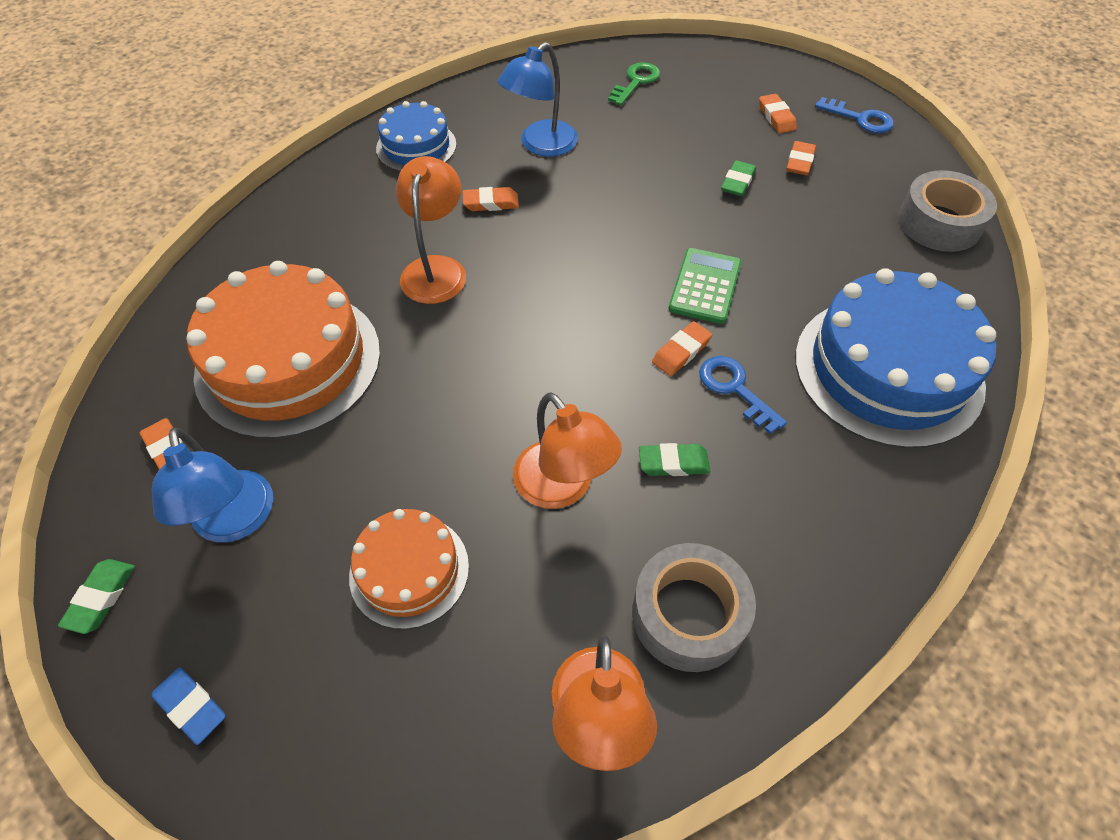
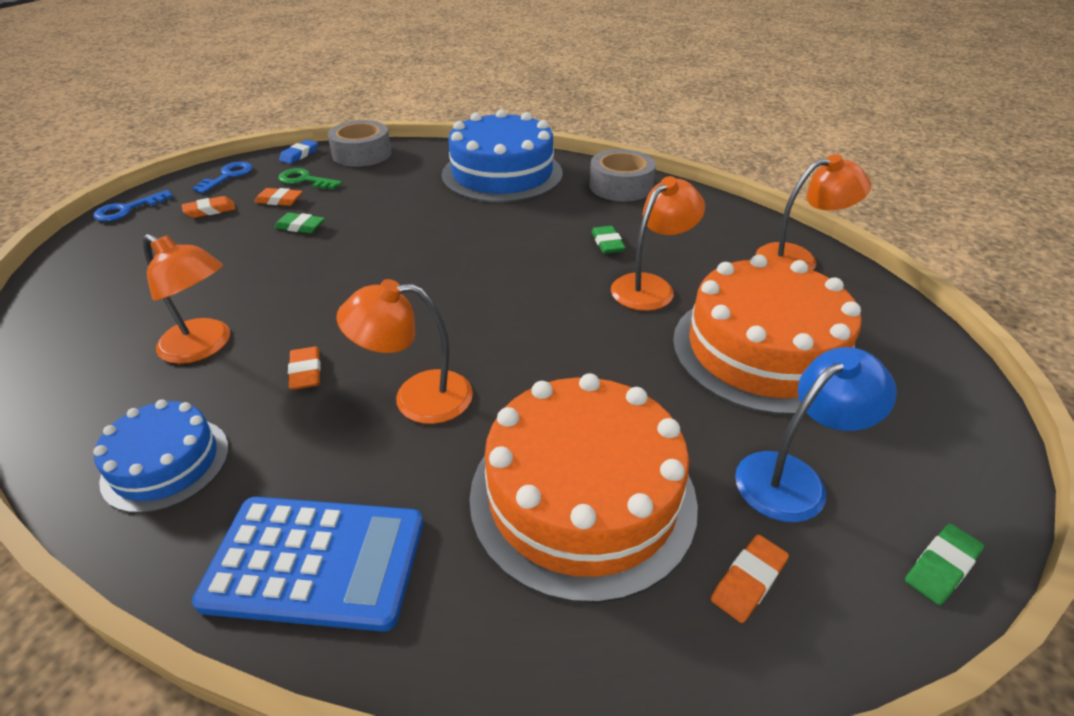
camera: 100 degrees left, 15 degrees down
(101, 597) = (941, 567): green eraser -> green eraser turned 45 degrees counterclockwise
(191, 706) = (959, 451): blue eraser -> blue eraser (299, 155)
(302, 220) = (316, 562): none -> blue calculator
(409, 570) = (763, 350): orange cake -> orange cake, size x1.83
(541, 145) = (205, 346): blue lamp -> orange lamp
(636, 82) = (106, 289): green key -> green key (305, 180)
(681, 352) = (504, 245): orange eraser -> none
(689, 614) = (713, 233): grey tape -> grey tape (620, 186)
(705, 286) = (432, 237): green calculator -> none
(735, 389) = (534, 223): blue key -> blue key (128, 209)

